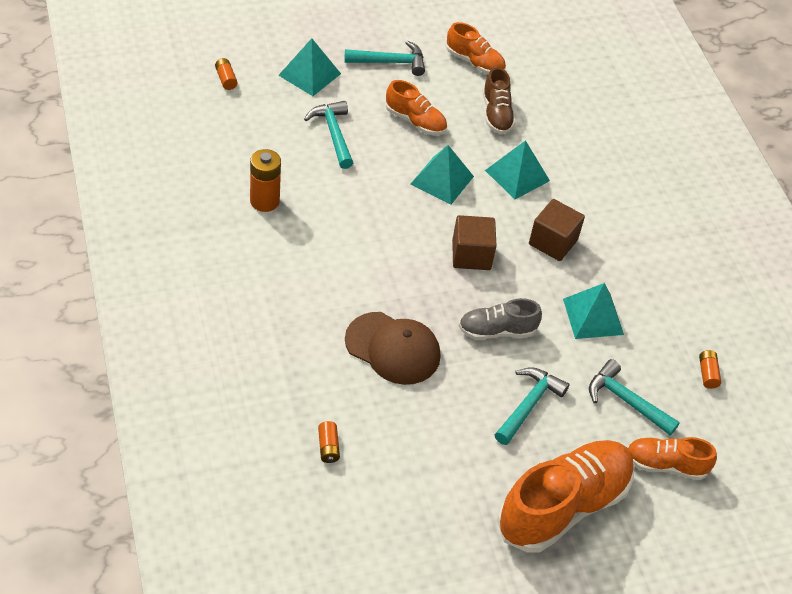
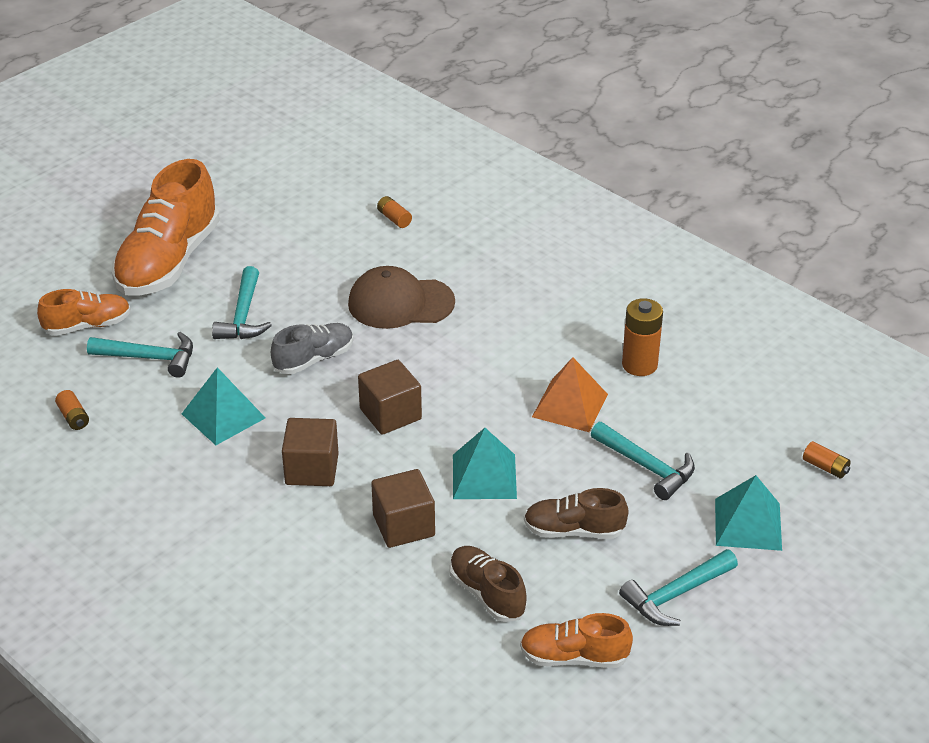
camera: 155 degrees right, 10 degrees down
(342, 198) = (570, 405): none -> orange pyramid
(415, 121) = (574, 531): orange shoe -> brown shoe
(517, 175) = (404, 525): turquoise pyramid -> brown cube

